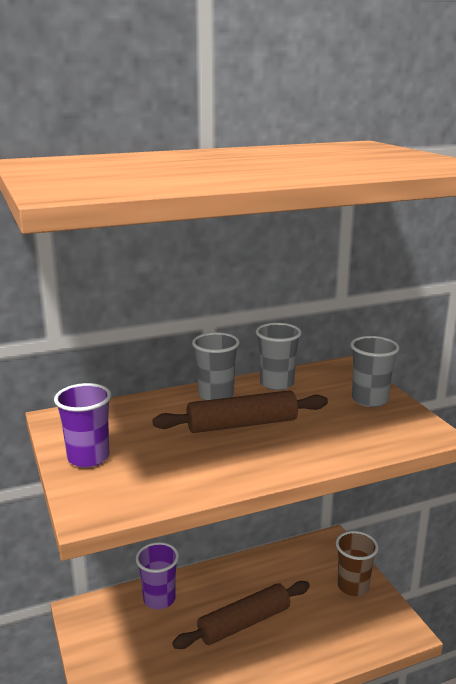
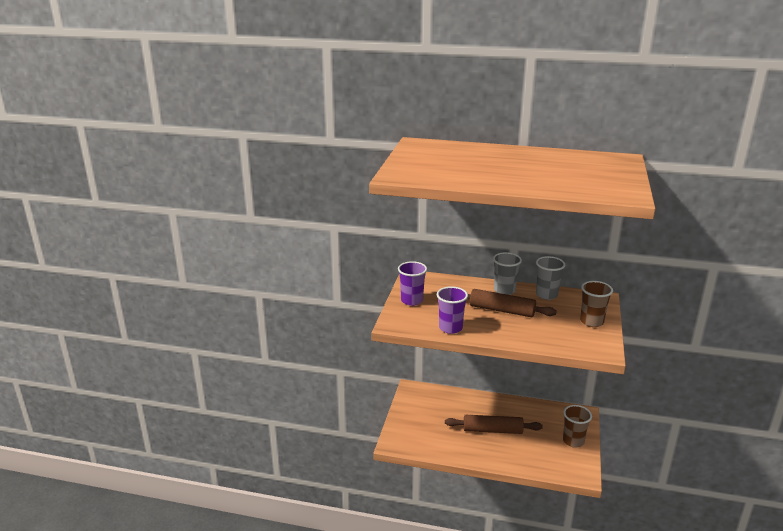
camera: 35 degrees right, 5 degrees up
(159, 599) = (456, 400): purple cup -> purple cup (450, 328)
(369, 400) = (591, 322): grey cup -> brown cup

